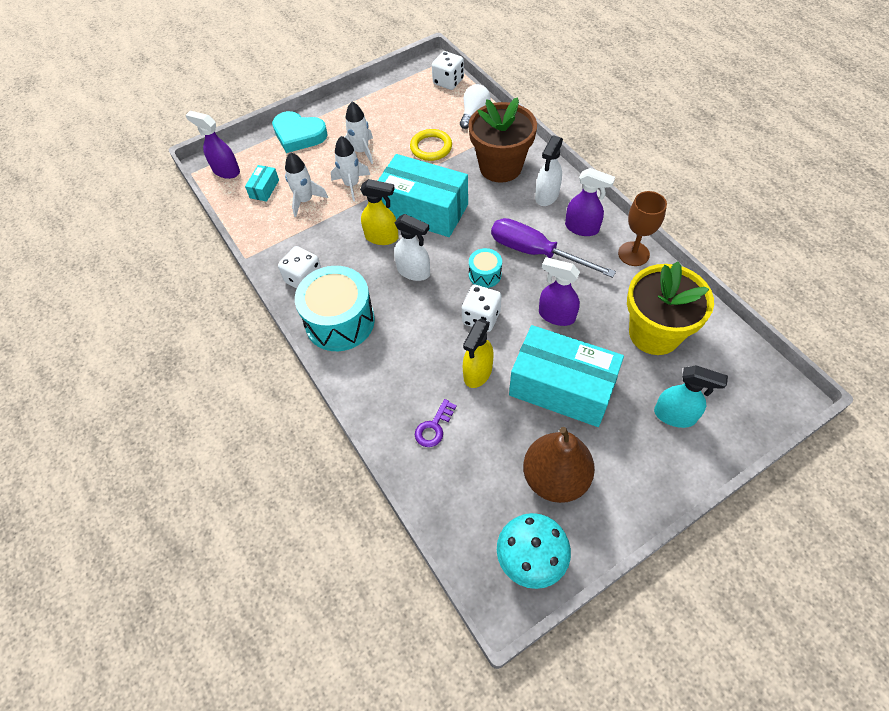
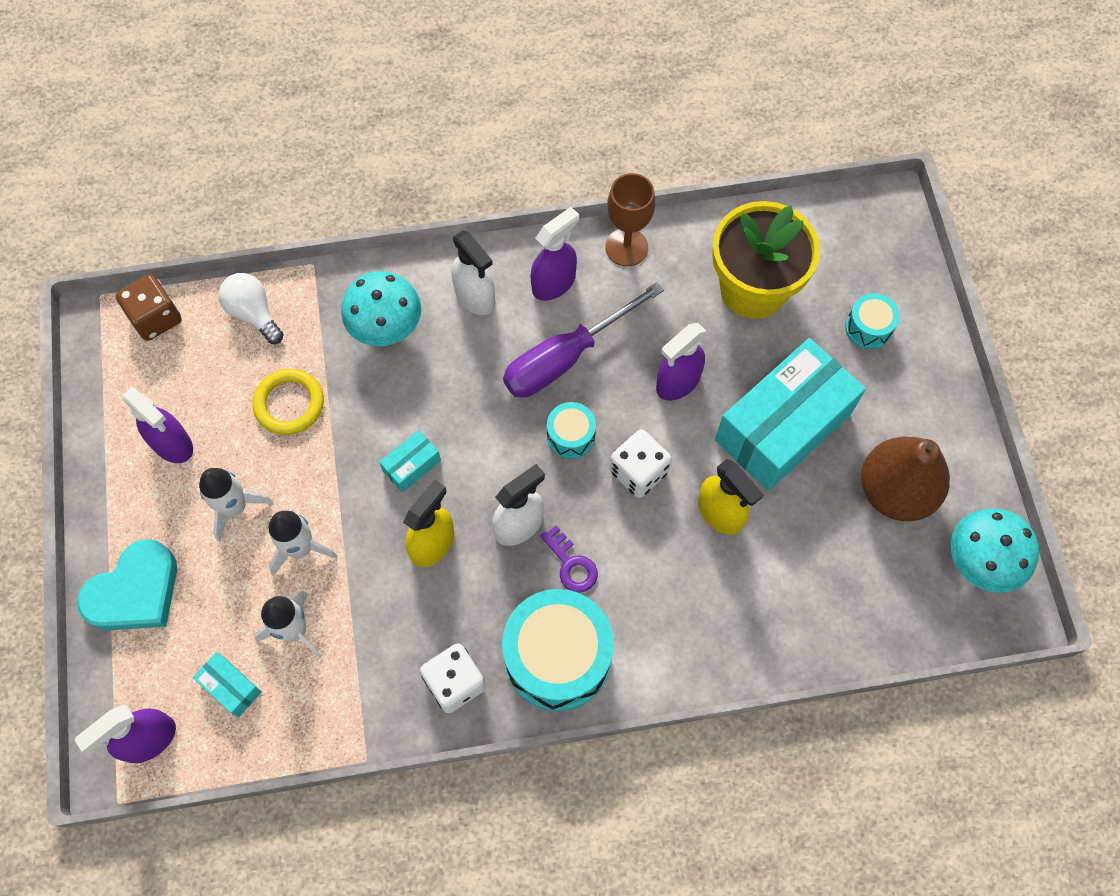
camera: 70 degrees left, 10 degrees up
(383, 115) = (172, 444): none -> purple spray bottle
(424, 210) = (411, 466): turquoise box -> turquoise box, size x0.41
(434, 427) = (776, 598): purple key -> purple key (571, 564)
(448, 82) = (156, 318): white dice -> brown dice
(500, 167) = (386, 328): brown flower pot -> turquoise mushroom
(675, 415) = (868, 328): turquoise spray bottle -> turquoise drum

